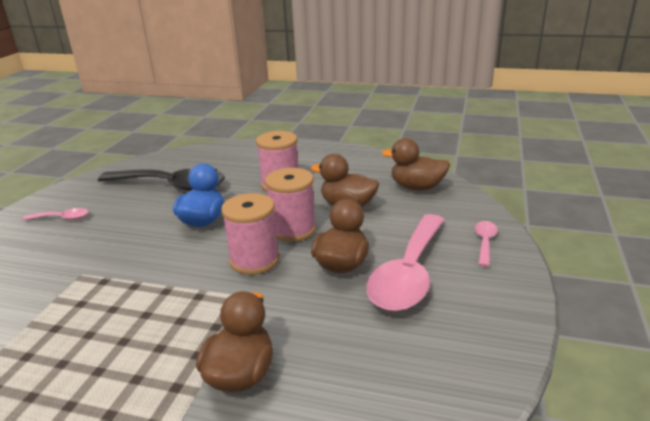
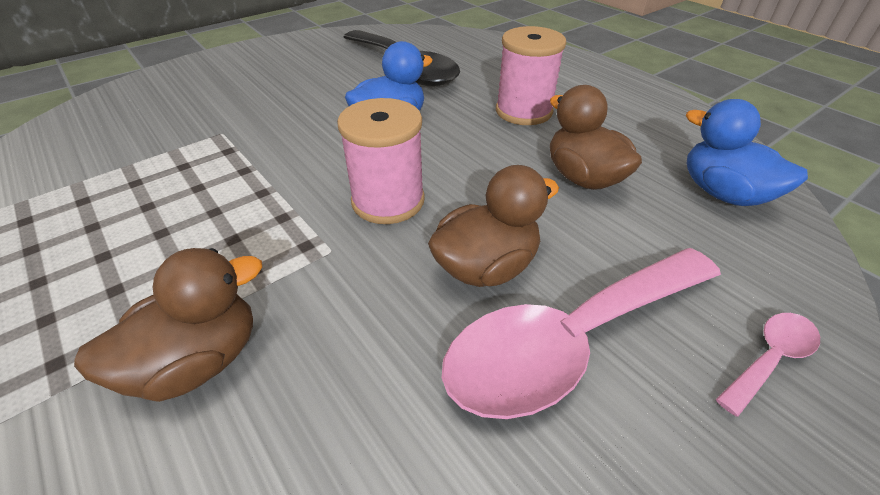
camera: 35 degrees right, 15 degrees up
(62, 218) = (276, 66): pink spoon -> none
(293, 229) = (476, 180): pink spool -> none
(417, 187) = (723, 193): brown duck -> blue duck

